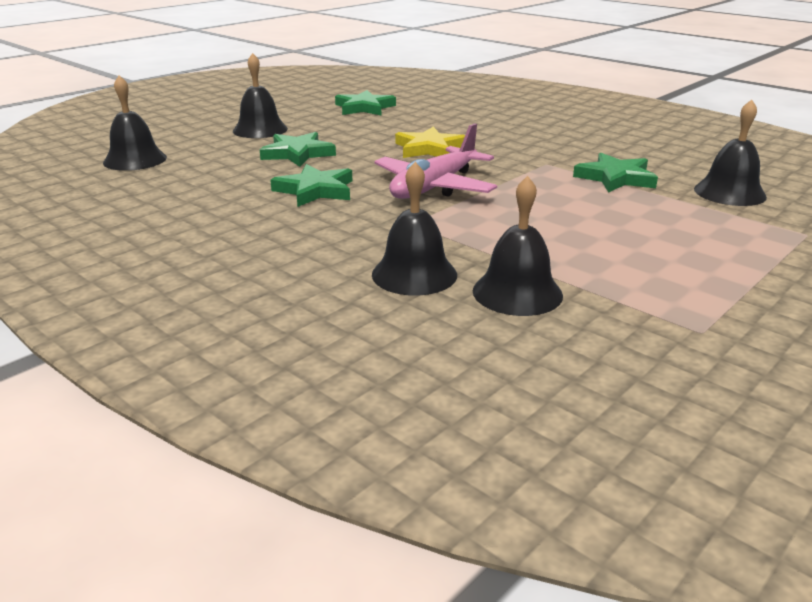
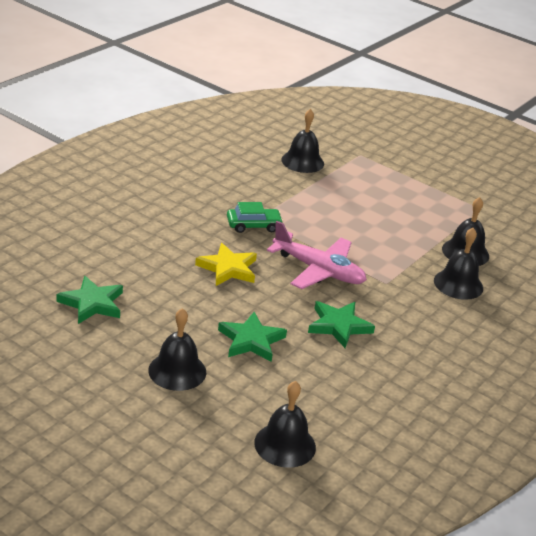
camera: 100 degrees left, 5 degrees up
(527, 161) = (253, 225): none -> green car
(616, 178) = (283, 195): green star -> none

